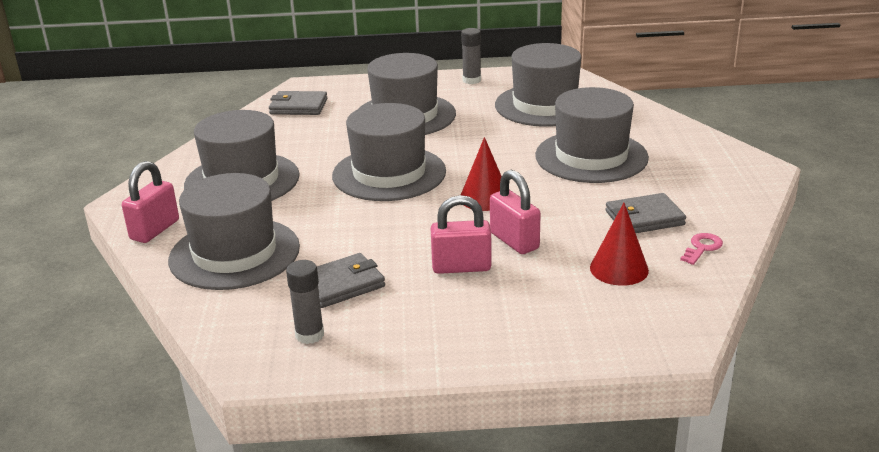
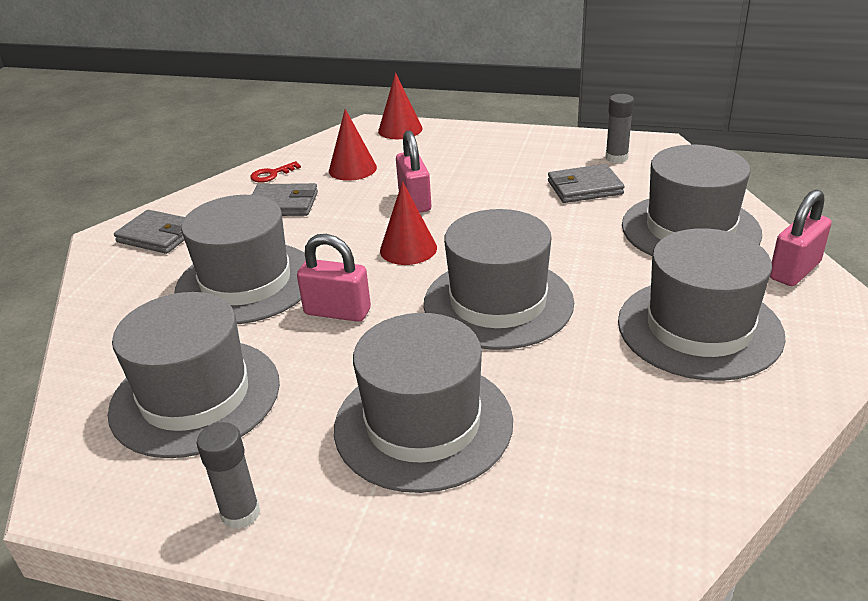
camera: 160 degrees left, 5 degrees up
(298, 107) = (611, 508): grey wallet -> grey wallet (158, 235)
(461, 267) = (475, 187): pink padlock -> pink padlock (337, 312)
(621, 342) = (400, 129): none -> red cone
(702, 247) = (271, 174): pink key -> red key

